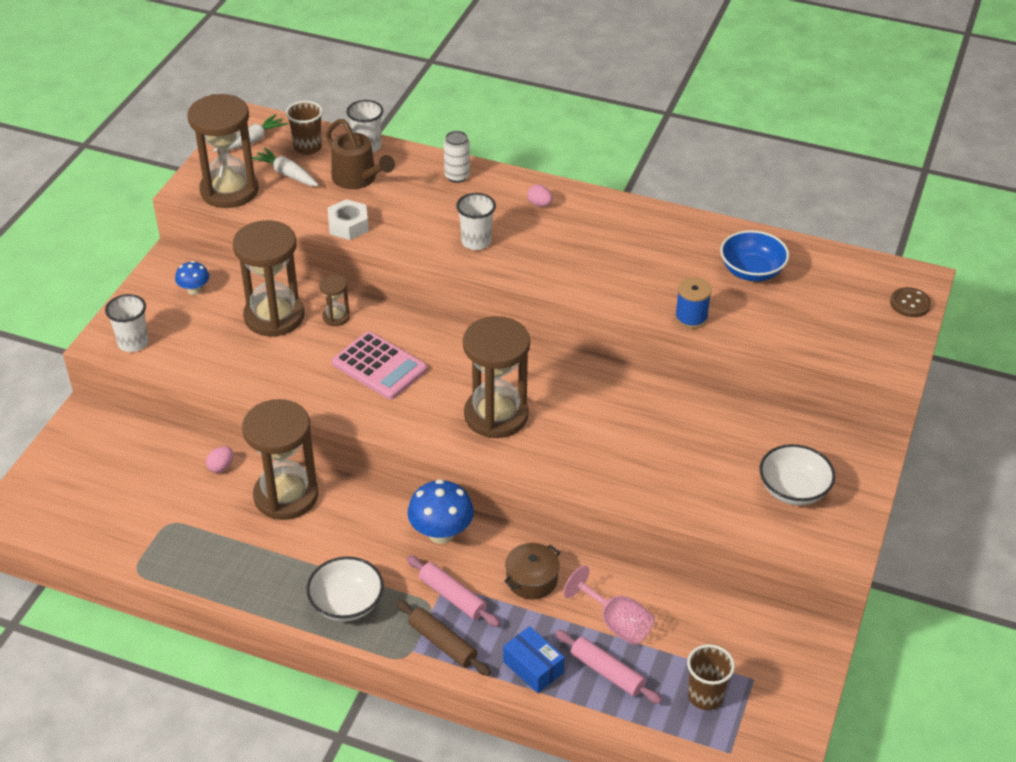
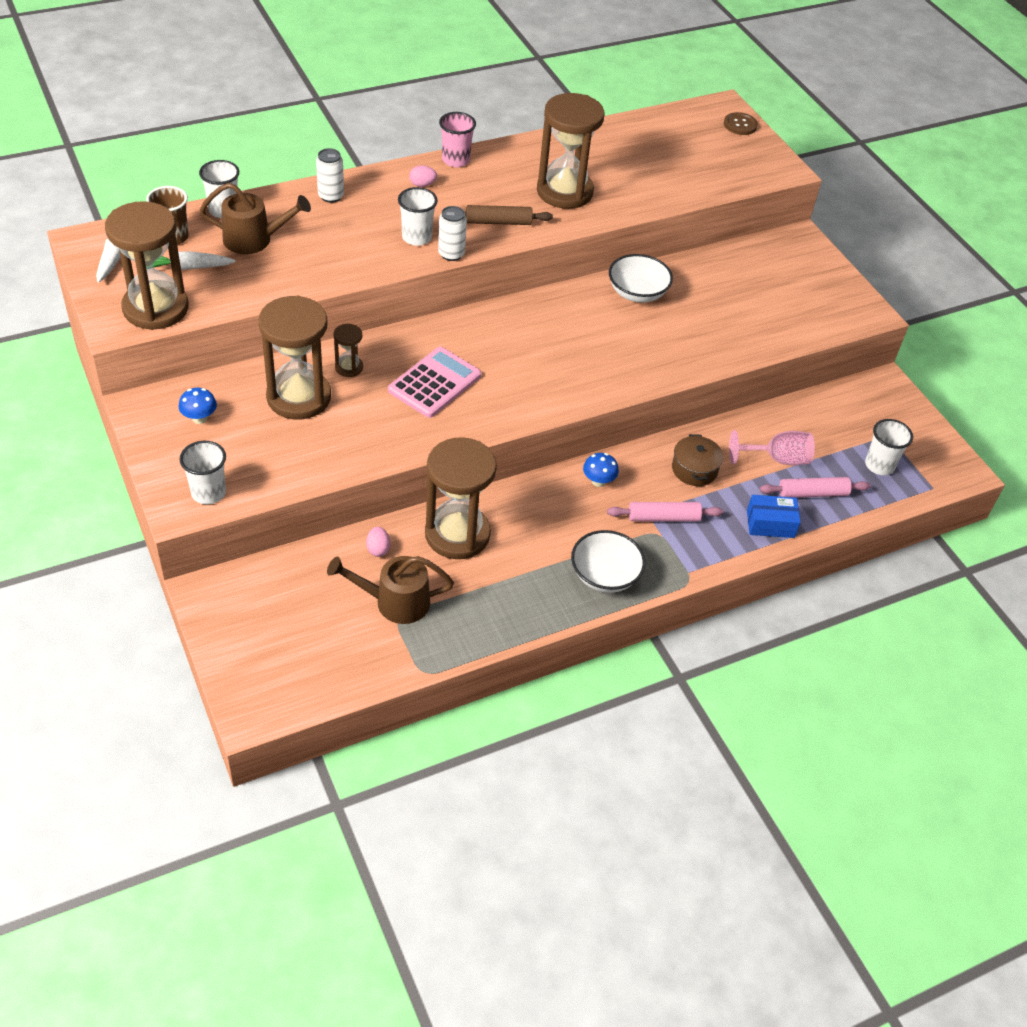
camera: 50 degrees left, 5 degrees up
(182, 510) = (394, 602): none -> brown watering can
(348, 225) = (301, 280): white nut -> none
(379, 366) = (434, 383): pink calculator -> pink calculator turned 45 degrees counterclockwise
(441, 533) = (598, 481): blue mushroom -> blue mushroom, size x0.57
(442, 643) = (699, 552): brown rolling pin -> brown rolling pin (498, 222)
(484, 269) = (451, 254): none -> white can
(496, 415) = (563, 364): brown hourglass -> brown hourglass (564, 192)
(595, 199) = (456, 160): none -> pink cup
(691, 317) = (632, 208): blue spool -> none
(705, 696) = (879, 465): brown cup -> white cup
(751, 271) = (625, 155): blue bowl -> none
(793, 490) = (797, 294): white bowl -> white bowl (637, 293)

